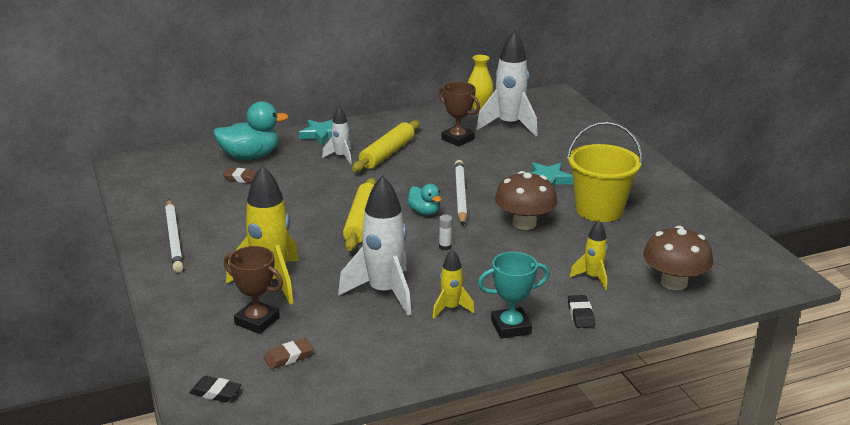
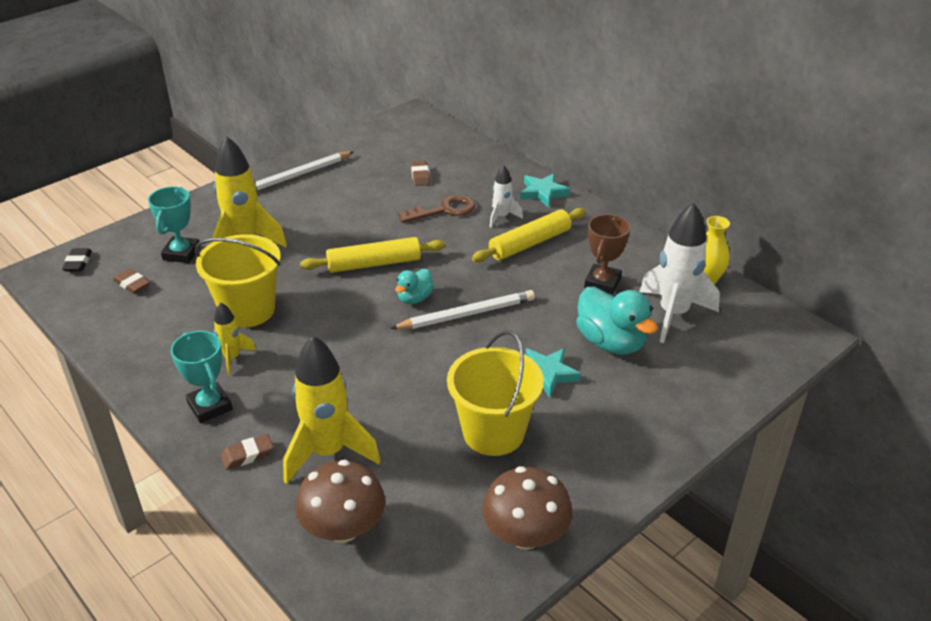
camera: 70 degrees right, 10 degrees up
(250, 156) = (466, 167): turquoise duck -> turquoise duck (611, 342)
(257, 321) = (181, 253): brown trophy -> turquoise trophy
(308, 178) = (444, 210): none -> brown key
(384, 292) = (248, 310): white rocket -> yellow bucket
(387, 154) = (530, 243): yellow rolling pin -> yellow rolling pin turned 45 degrees counterclockwise
(445, 247) = (349, 328): white glue stick -> none
(524, 223) = (427, 375): brown mushroom -> brown mushroom (525, 535)
(580, 314) = (247, 455): black eraser -> brown eraser
(592, 278) = (328, 452): yellow rocket -> yellow rocket, size x1.93

